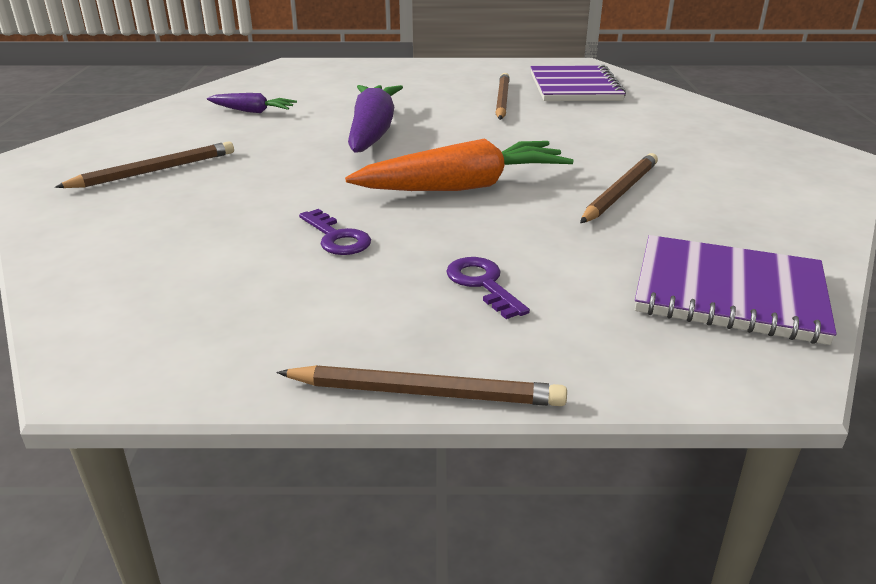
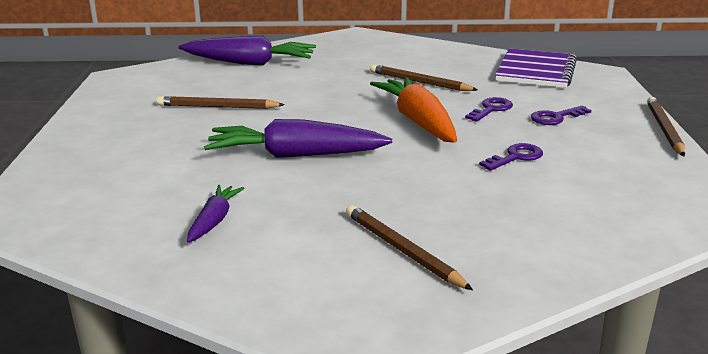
camera: 90 degrees left, 5 degrees down
(514, 235) = (491, 109): none -> purple key
(574, 87) = (189, 81): purple notebook -> none
(651, 106) = (250, 63): none -> purple carrot

